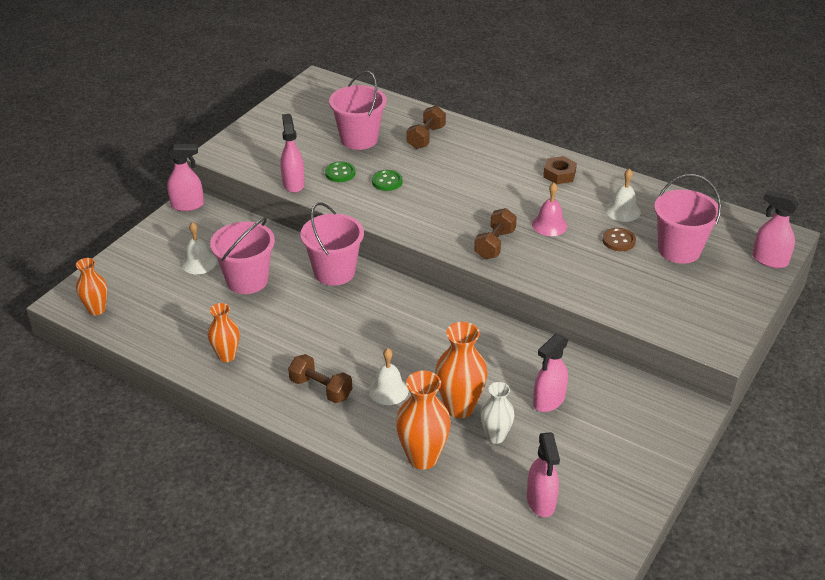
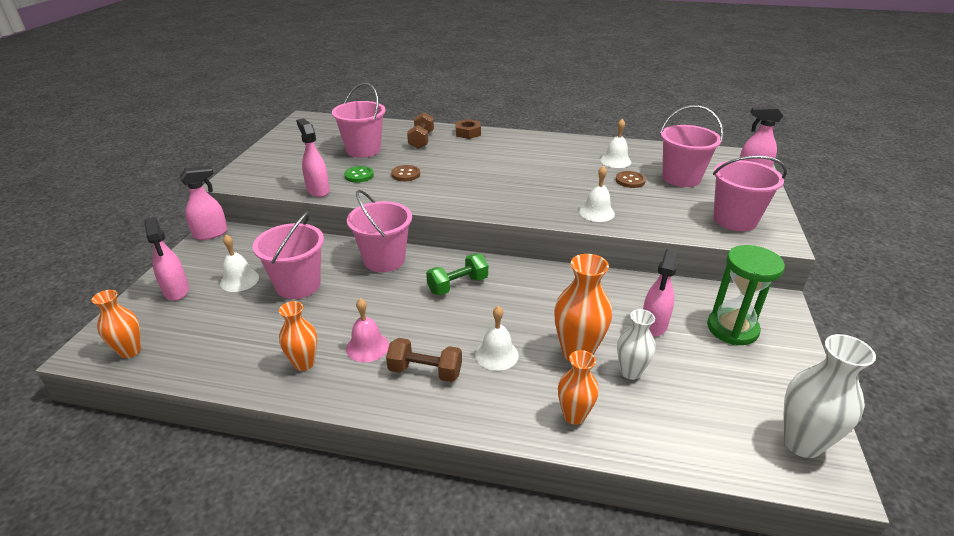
camera: 20 degrees left, 5 degrees down
(387, 181) = (405, 174): green button -> brown button
(389, 315) = (458, 285): none -> green dumbbell
(422, 458) = (574, 416): orange vase -> orange vase, size x0.64
(495, 244) = (531, 202): brown dumbbell -> none
(541, 501) = (722, 427): pink spray bottle -> pink spray bottle (176, 291)
(549, 225) = (566, 180): pink bell -> pink bell (367, 347)
(553, 272) = (596, 212): none -> white bell
(559, 174) = (547, 146): brown nut -> brown nut (468, 133)
(599, 532) = (802, 443): none -> white vase
(622, 424) = (732, 329): none -> green hourglass
(693, 314) = (734, 220): none -> pink bucket

